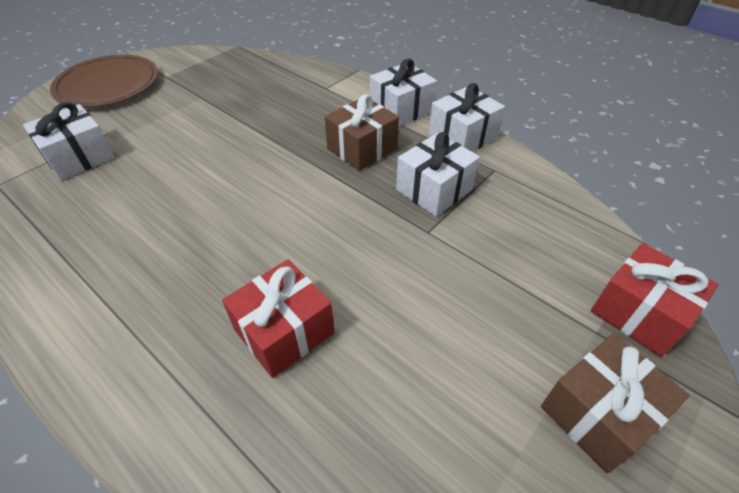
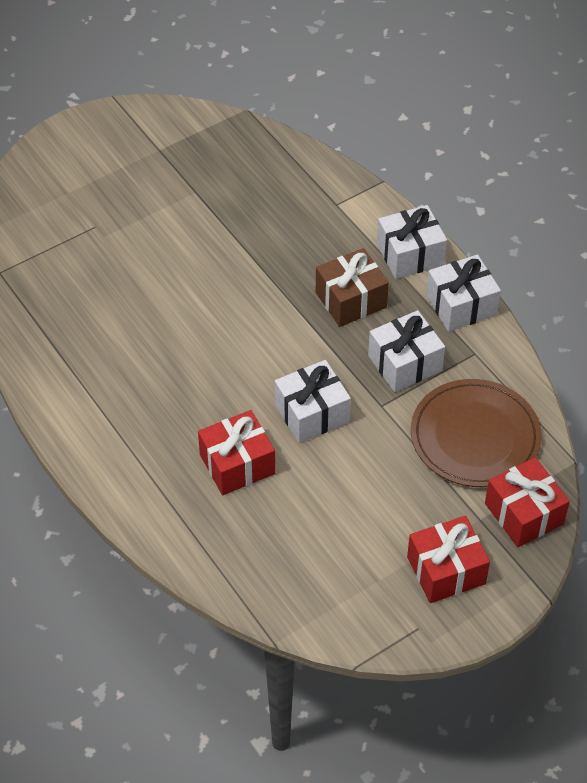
camera: 15 degrees right, 5 degrees up
(79, 157) = (72, 254): white gift -> white gift (312, 413)
(108, 85) = (95, 152): brown plate -> brown plate (475, 436)
(598, 413) = (446, 570): brown gift -> red gift

